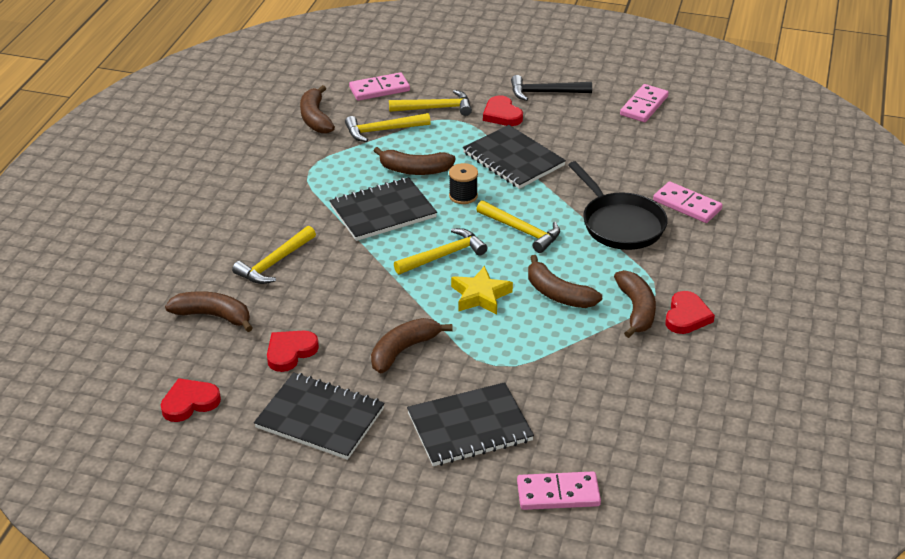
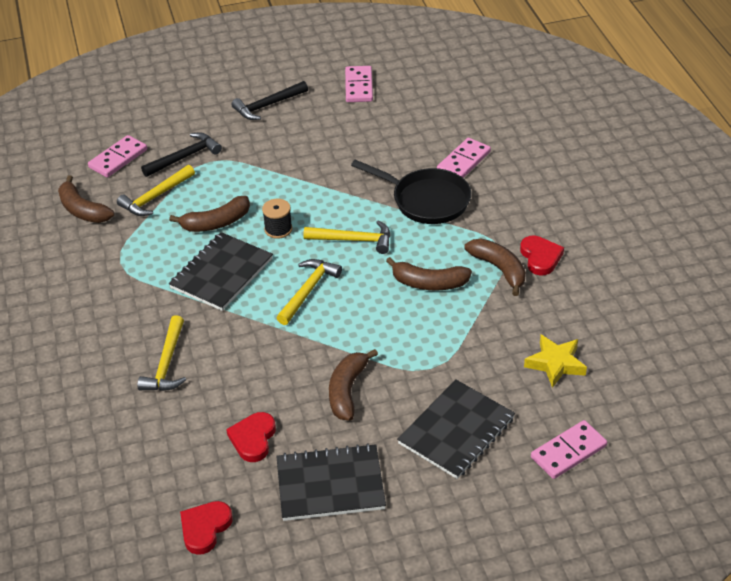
camera: 30 degrees left, 5 degrees up
(213, 316) = (154, 439): brown banana -> none
(435, 108) = (184, 157): yellow hammer -> black hammer
(480, 296) = (369, 313): yellow star -> yellow star (555, 364)
(502, 114) = (248, 140): red heart -> none
(513, 159) = (292, 178): black notebook -> none
(687, 205) = (463, 161): pink domino -> pink domino turned 60 degrees counterclockwise

